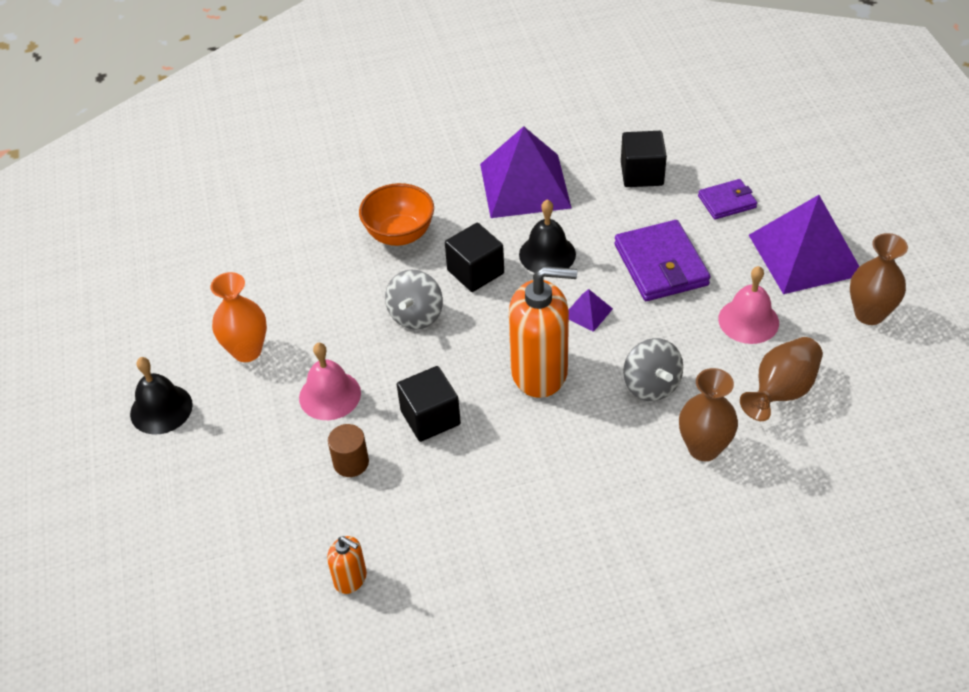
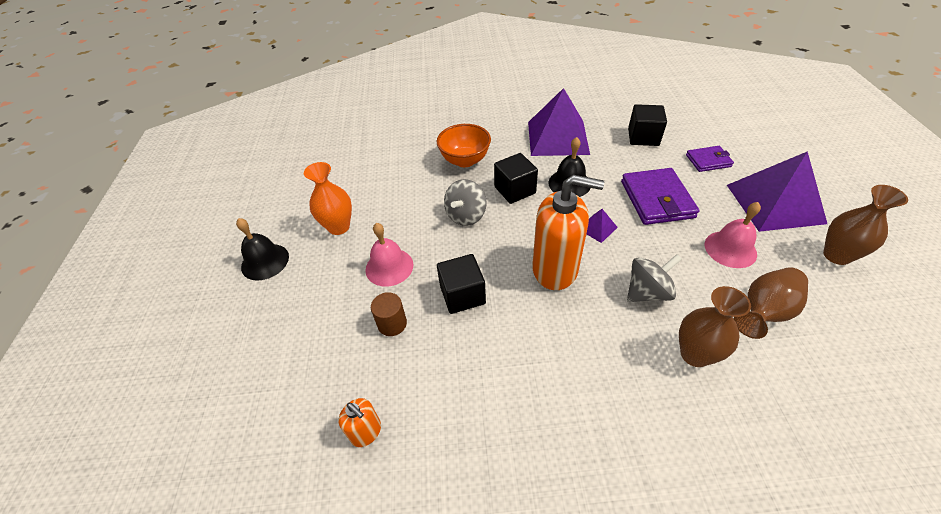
camera: 10 degrees right, 0 degrees up
(651, 385) = (647, 292): grey spinning top -> grey spinning top turned 105 degrees counterclockwise

